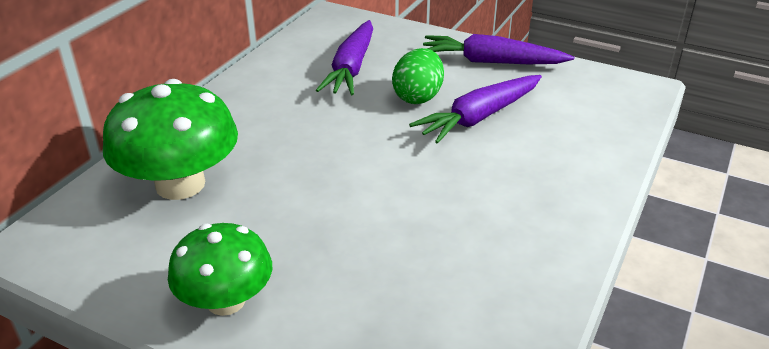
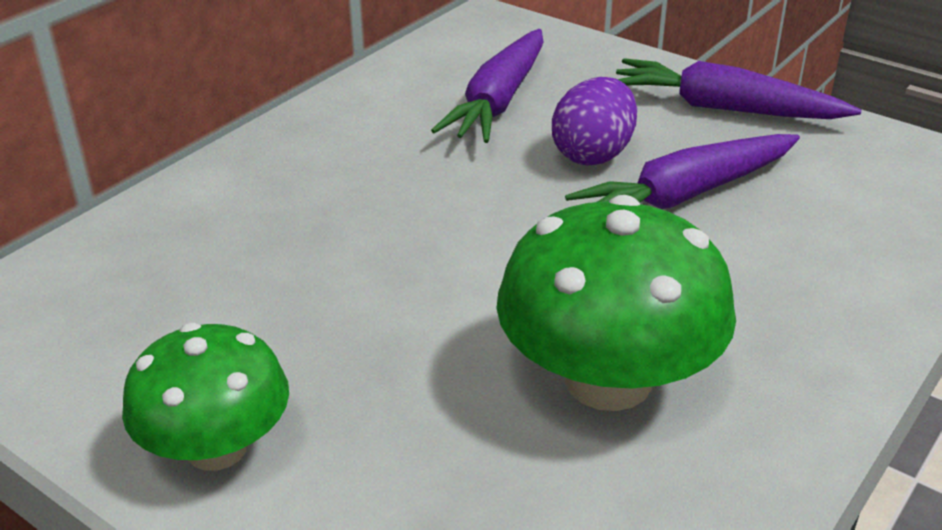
camera: 10 degrees right, 0 degrees up
(180, 184) = (195, 257): green mushroom -> green mushroom (608, 380)
(418, 97) = (593, 154): green egg -> purple egg

